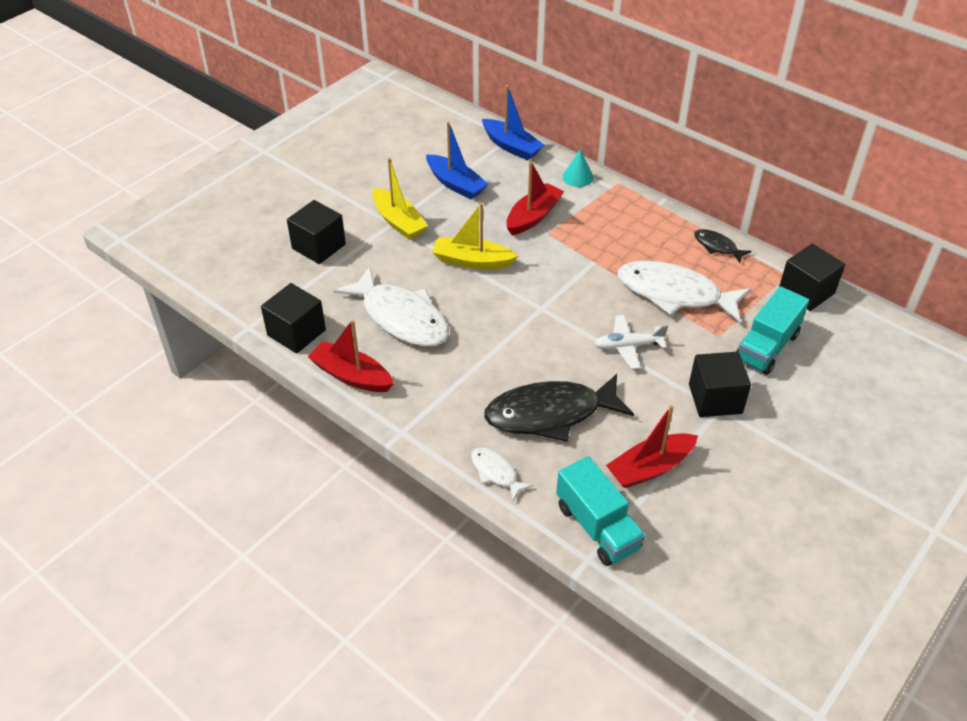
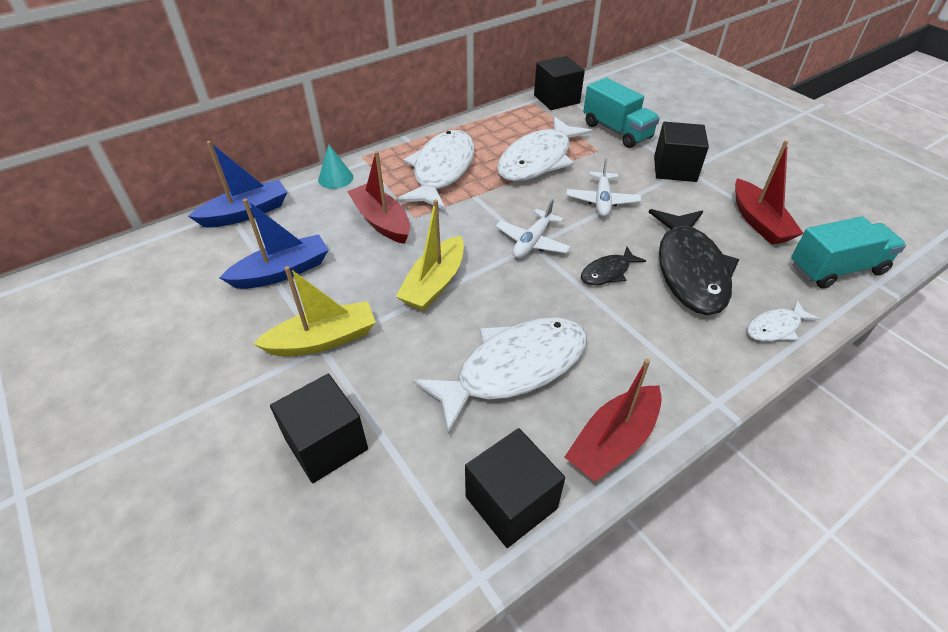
camera: 75 degrees left, 0 degrees up
(545, 307) = (532, 242): none -> white plane
(621, 234) = (442, 171): none -> white fish
(717, 246) = (484, 124): black fish -> black fish (607, 272)

